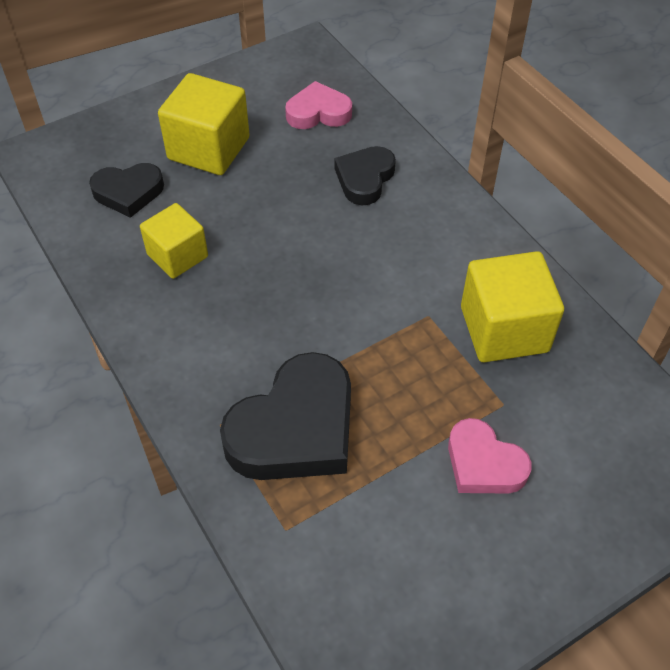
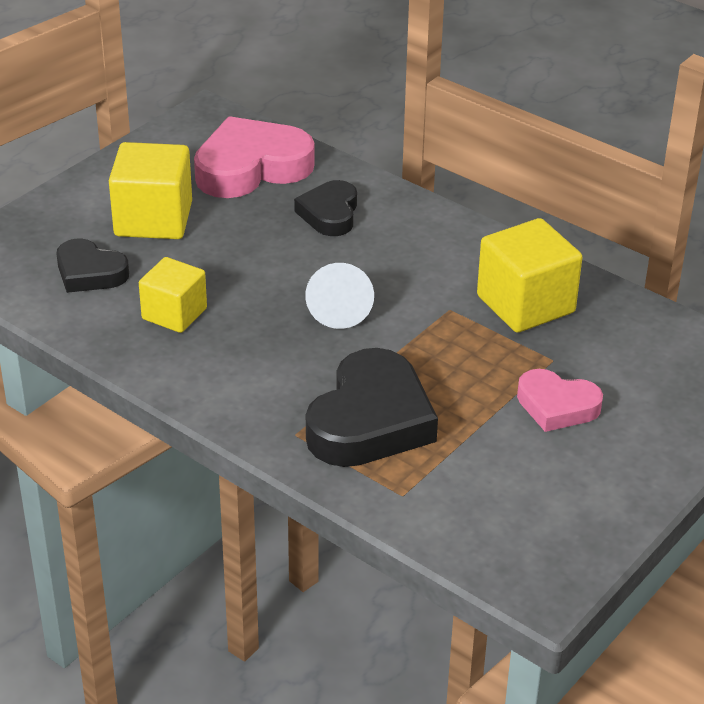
camera: 20 degrees left, 15 degrees down
(128, 192) = (90, 272): black heart -> black heart turned 60 degrees clockwise
(318, 112) = (251, 167): pink heart -> pink heart, size x1.71
(326, 287) = (339, 308): none -> white cone

